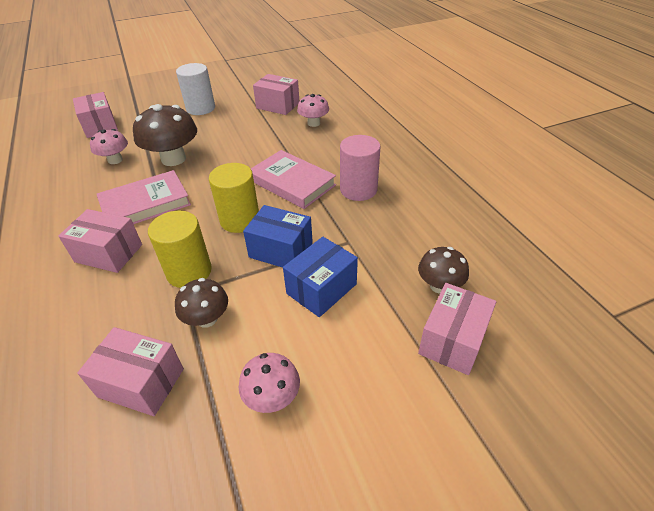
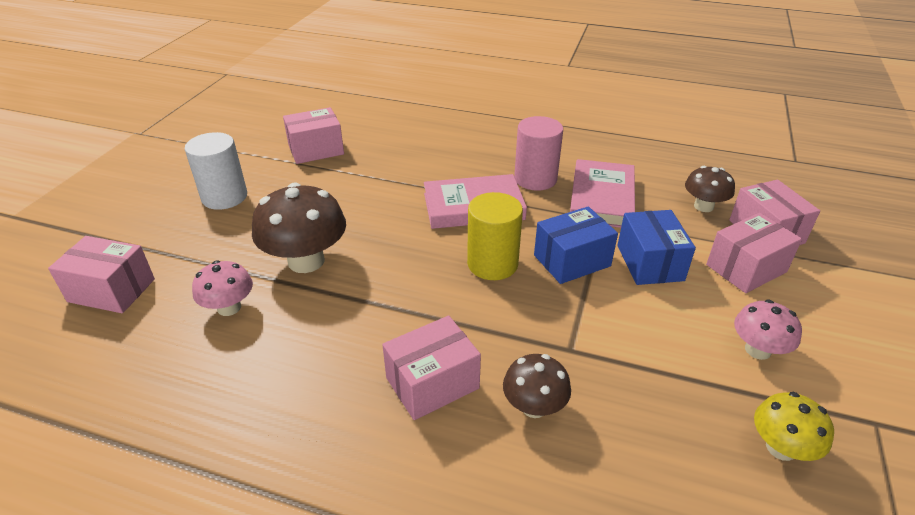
camera: 50 degrees left, 5 degrees down
(141, 382) = (675, 431): pink box -> pink box (746, 268)
(145, 204) = (371, 318): pink book -> pink book (601, 198)
(164, 455) = (781, 448): none -> yellow mushroom
(189, 271) = (538, 332): yellow cylinder -> none
(207, 319) = (624, 349): brown mushroom -> brown mushroom (534, 406)
(313, 123) = (388, 148): pink mushroom -> none

